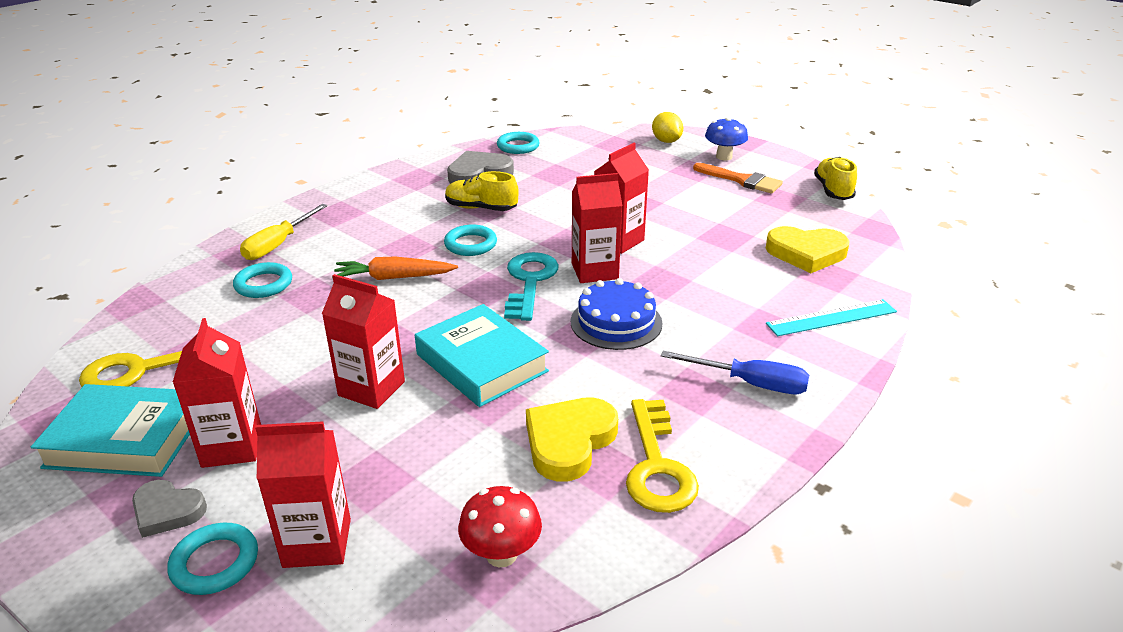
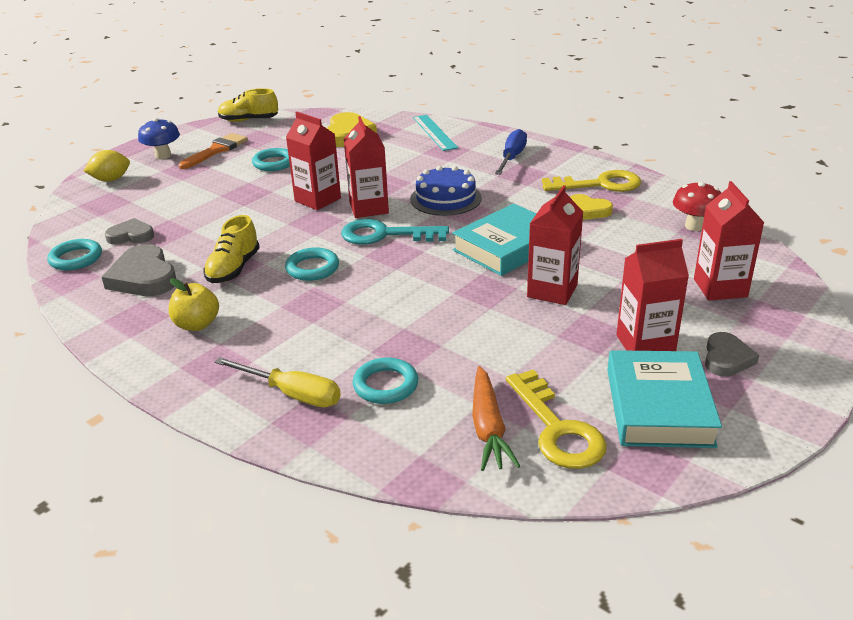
camera: 90 degrees left, 0 degrees up
(215, 563) = (759, 324): turquoise ring -> turquoise ring (274, 163)
(394, 277) = (375, 303): orange carrot -> orange carrot (488, 427)
(396, 201) = (197, 324): none -> yellow apple
(553, 161) = (131, 236): none -> grey heart
(569, 442) = (588, 210): yellow heart -> yellow heart, size x0.63

